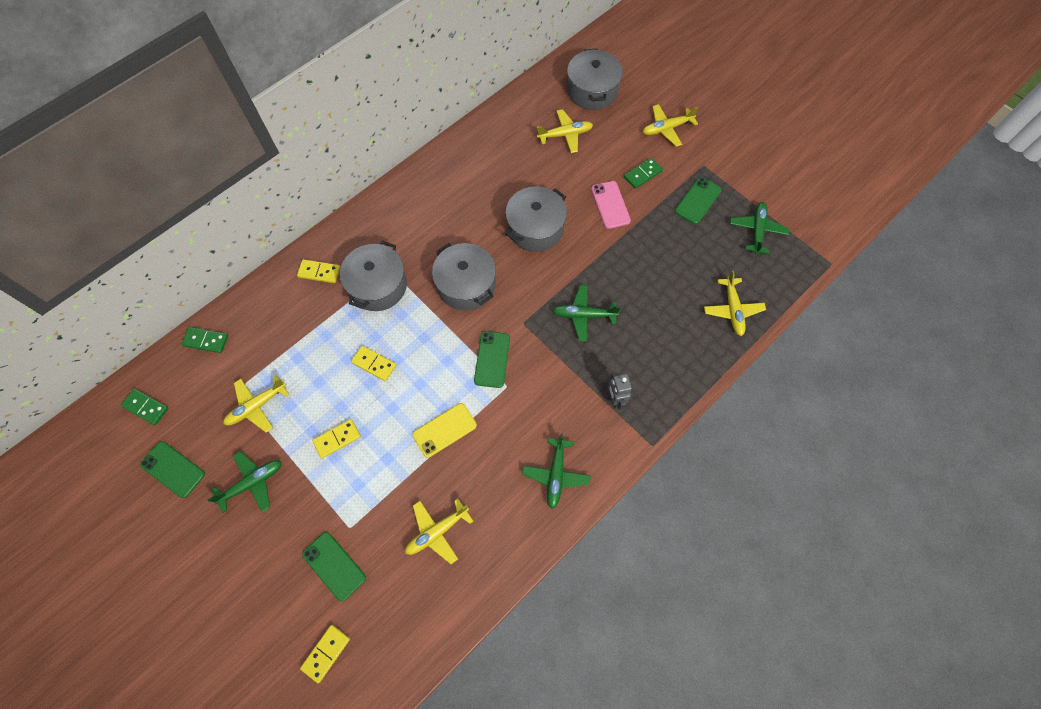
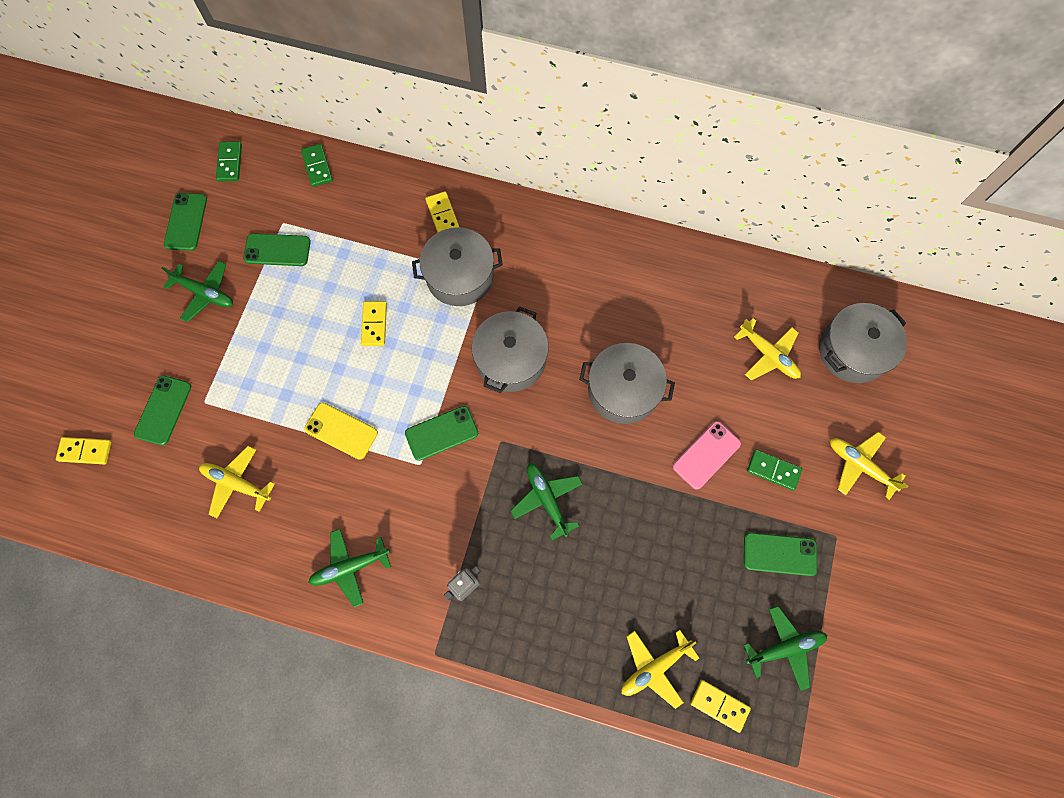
camera: 60 degrees right, 5 degrees up
(256, 406) = (277, 250): yellow plane -> green phone
(337, 439) = (282, 338): yellow domino -> yellow domino (719, 705)

